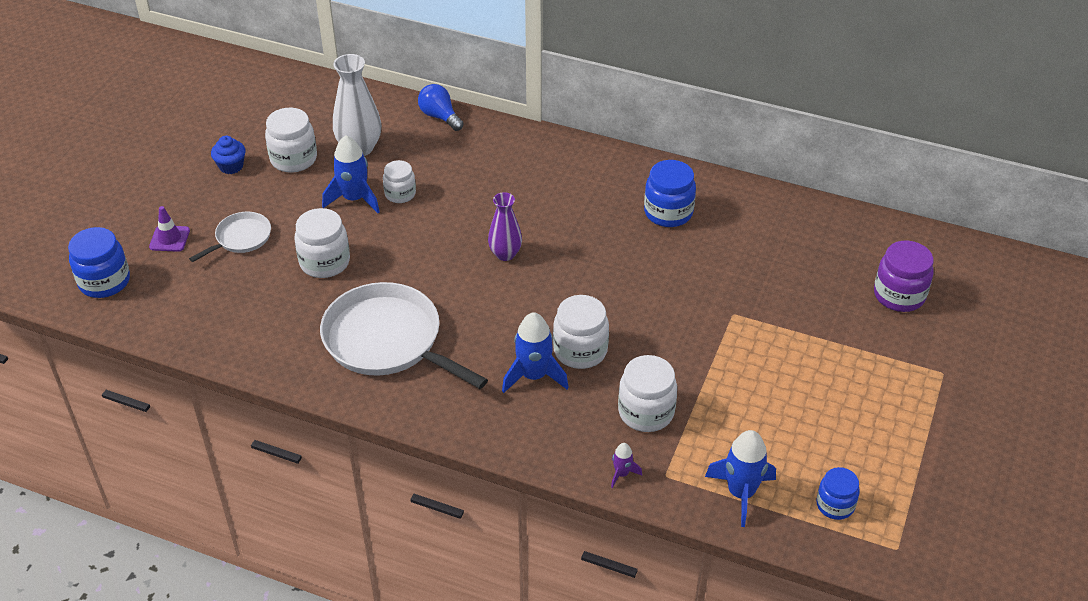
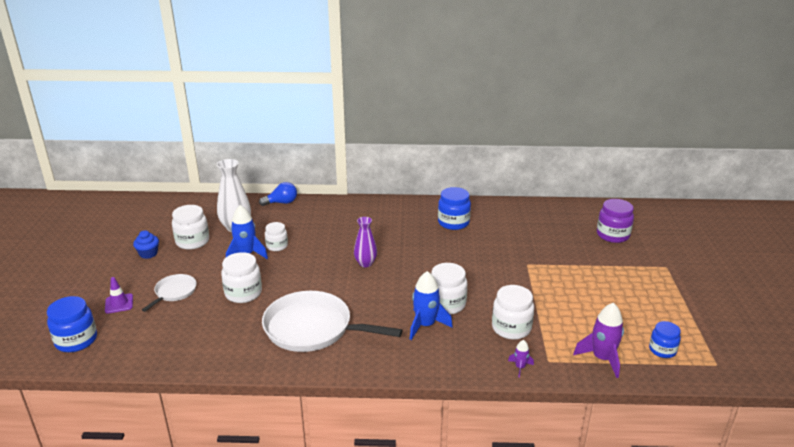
camera: 20 degrees left, 15 degrees down
(440, 117) = (281, 203): blue light bulb -> blue light bulb turned 135 degrees clockwise
(741, 493) = (602, 358): blue rocket -> purple rocket

